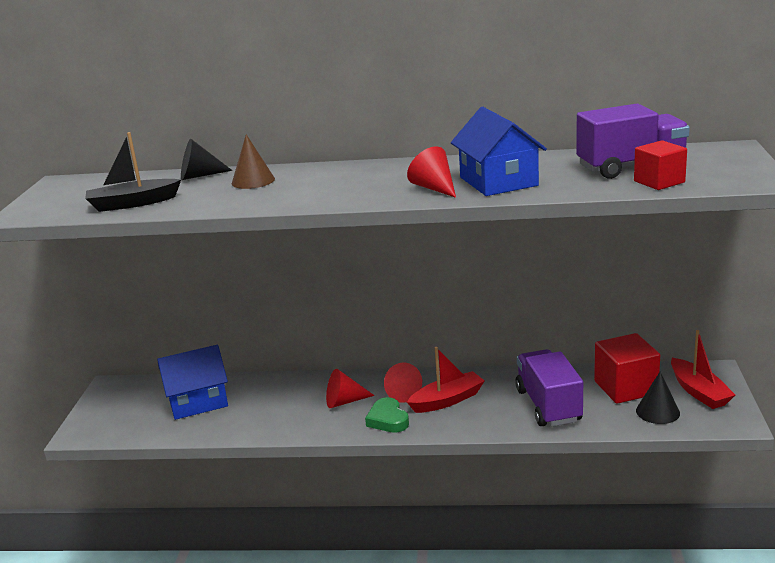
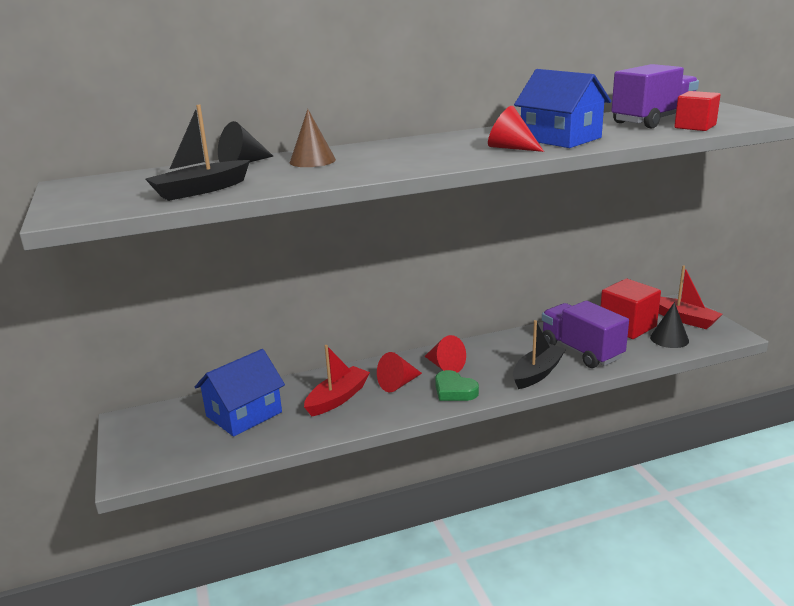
camera: 25 degrees left, 0 degrees up
(447, 400) = (492, 364): red boat -> red boat (337, 398)
(482, 419) = (537, 373): none -> black boat

